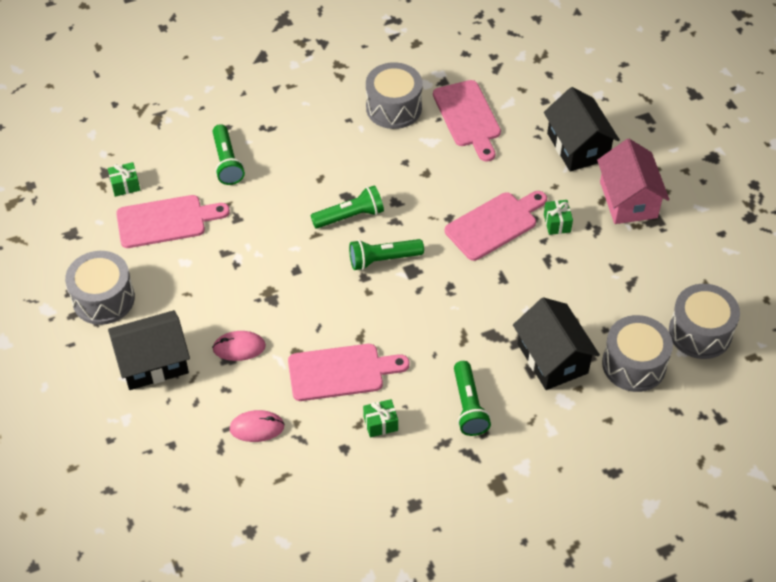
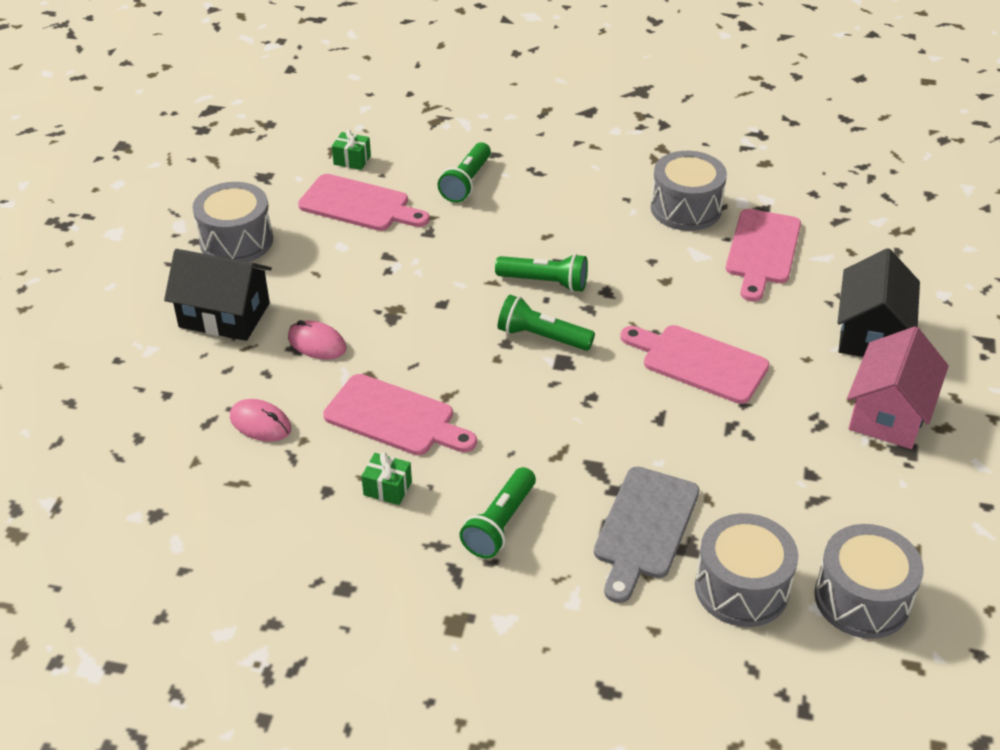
camera: 35 degrees right, 10 degrees down
(494, 224) = (699, 362): pink cutting board -> pink cutting board turned 150 degrees counterclockwise
(552, 358) = (644, 528): black house -> grey cutting board
(557, 223) = (776, 395): green gift -> none

